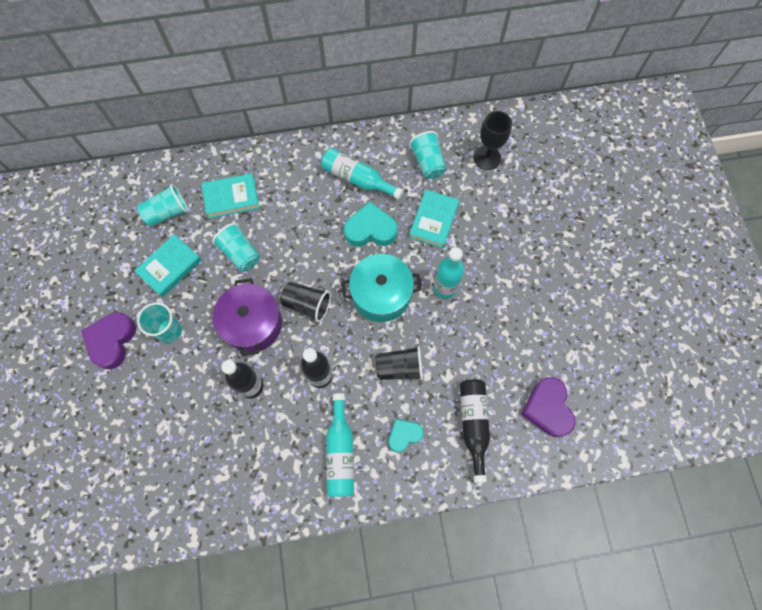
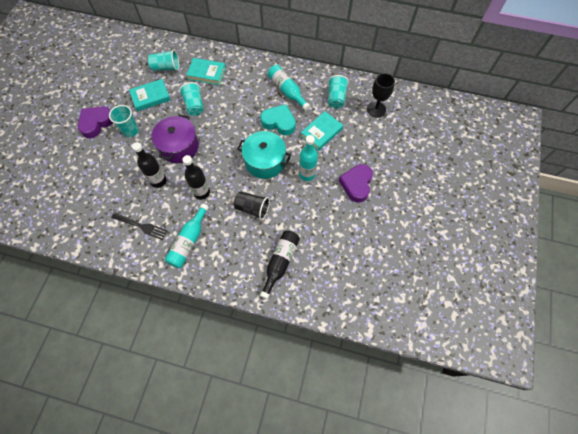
camera: 25 degrees right, 5 degrees down
(264, 461) = (141, 226): none -> black fork
(307, 304) = (217, 149): black cup -> none
(404, 435) = (233, 249): turquoise heart -> none
(547, 408) = (334, 275): purple heart -> purple heart (356, 184)

